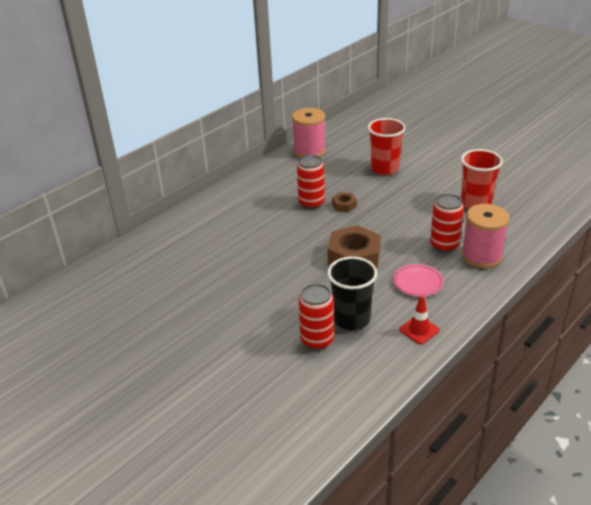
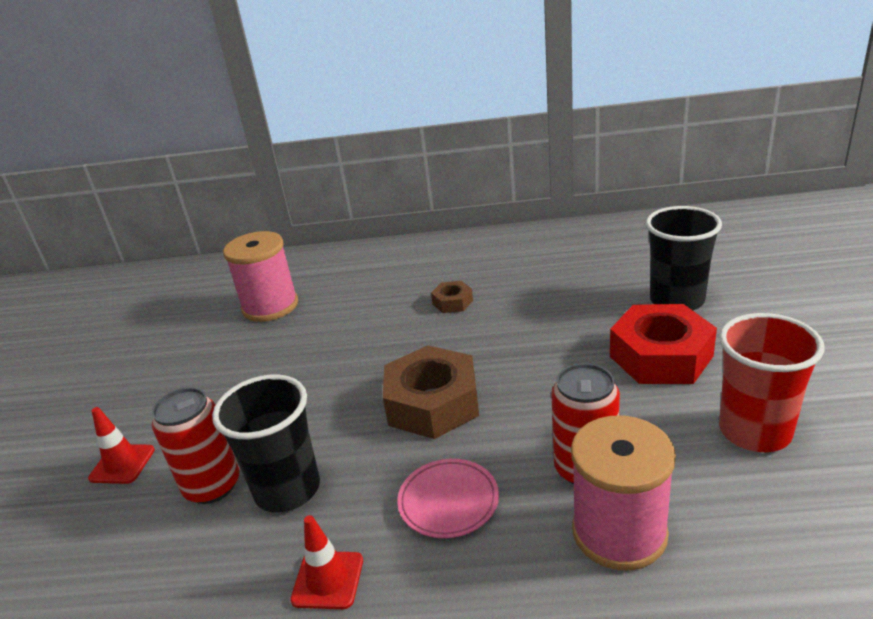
camera: 50 degrees right, 5 degrees down
(255, 363) = (122, 464): none -> red traffic cone
(309, 151) = (606, 235): pink spool -> pink spool (270, 306)
(311, 203) = (502, 301): red can -> none
(344, 205) = (536, 325): brown nut -> brown nut (452, 302)
(384, 168) = (676, 300): red cup -> black cup
(411, 193) = (661, 356): none -> red nut

